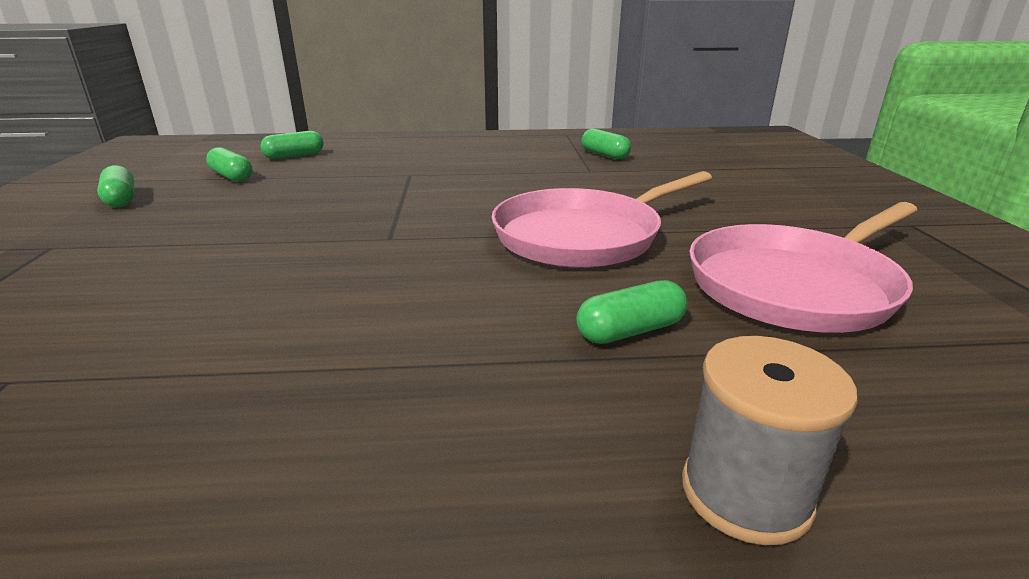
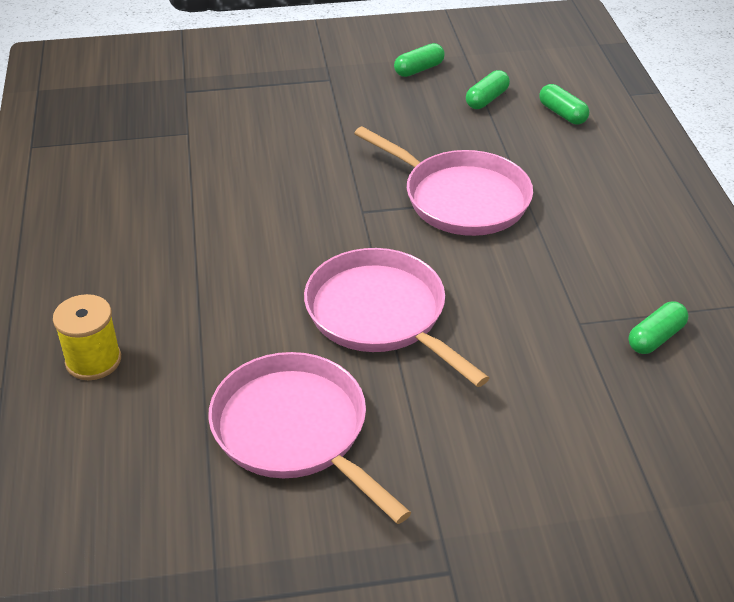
camera: 85 degrees right, 15 degrees up
(398, 195) = (461, 198): none -> pink pan
(630, 331) = (227, 333): green capsule -> none
(745, 493) = (93, 360): grey spool -> yellow spool

